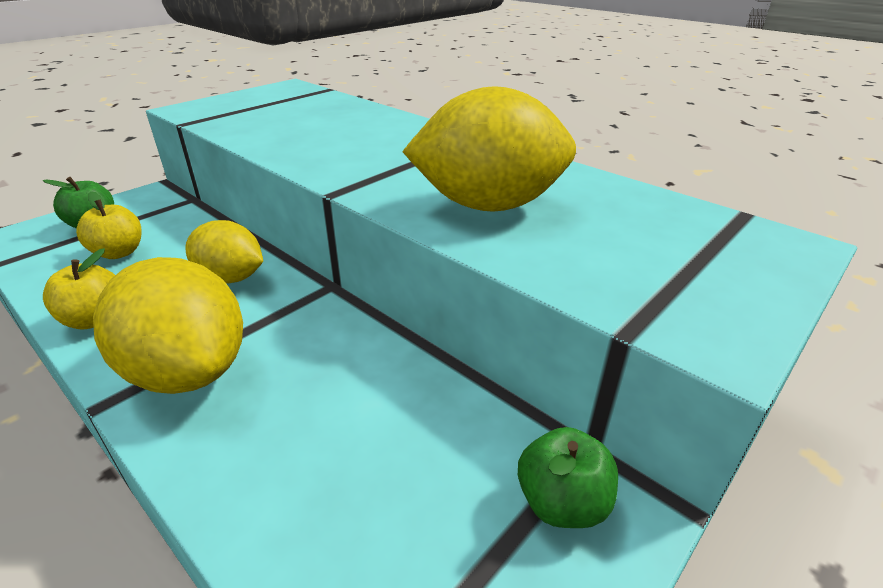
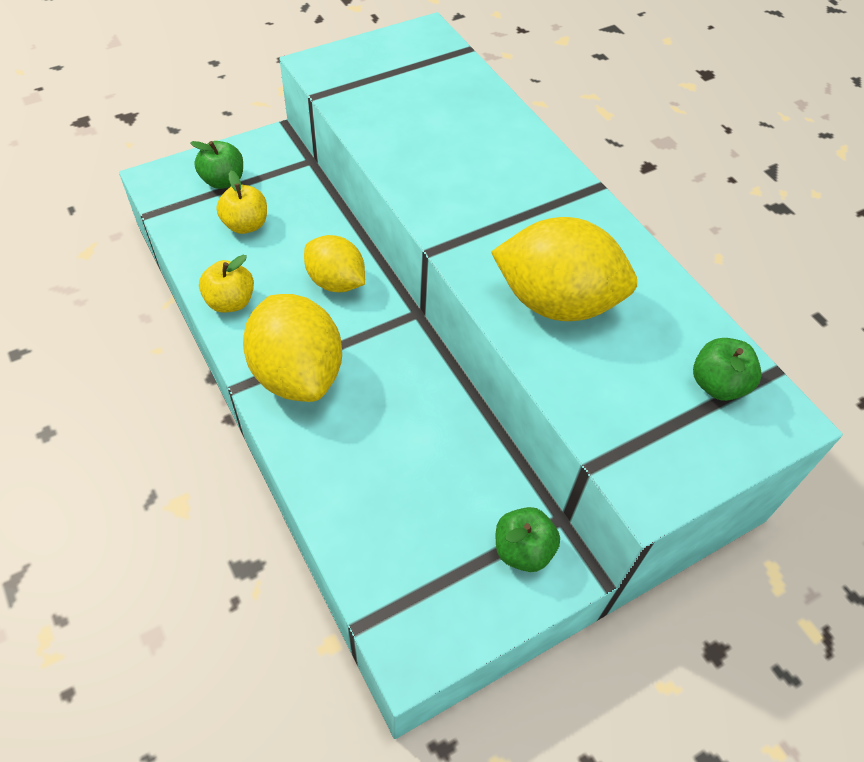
camera: 15 degrees right, 20 degrees up
(701, 233) = (717, 385): none -> green apple

